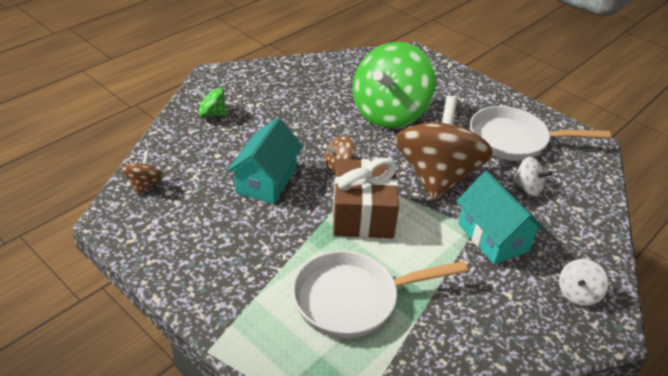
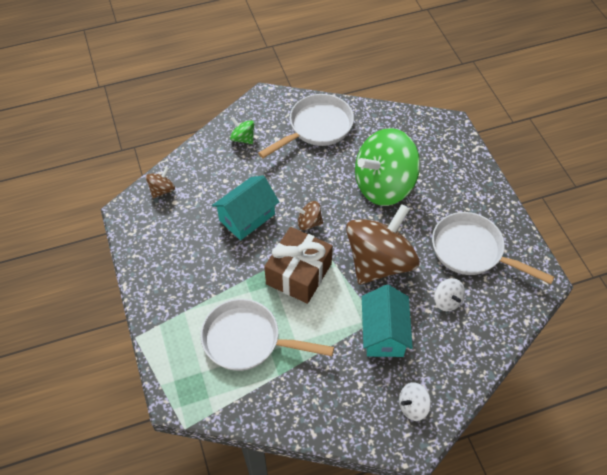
camera: 30 degrees right, 15 degrees up
(286, 86) = (316, 128): none -> white pan

